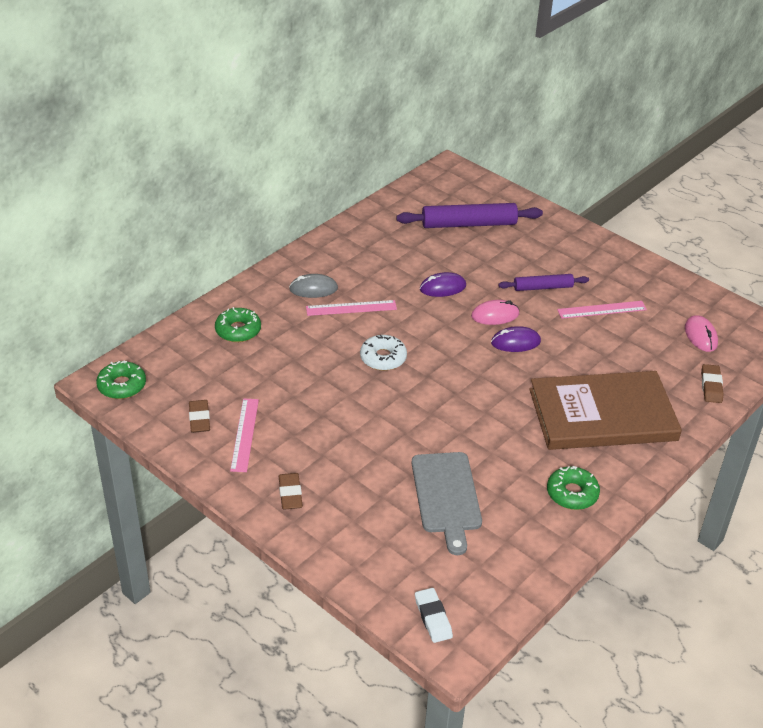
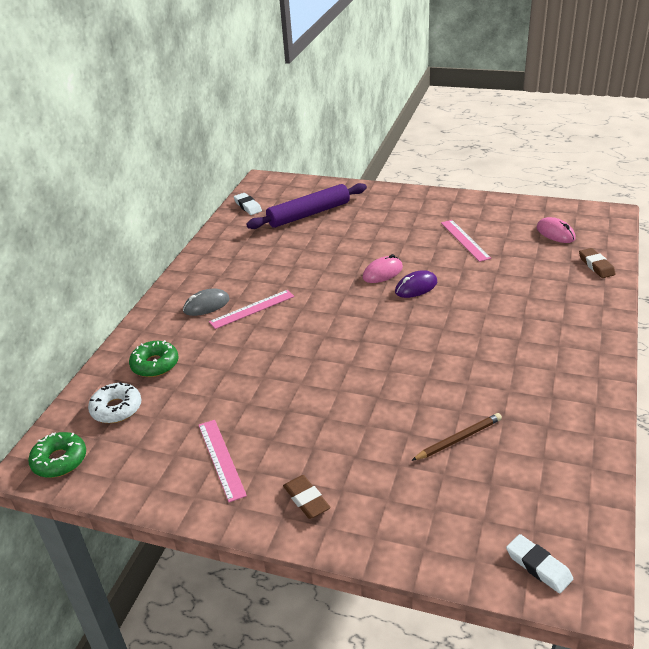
camera: 20 degrees left, 5 degrees down
(199, 419) = (164, 462): brown eraser -> none
(383, 358) = (310, 340): white donut -> white donut (116, 409)
(415, 194) = (248, 206): none -> white eraser
(442, 288) = (322, 266): purple mouse -> none
(446, 496) = (458, 439): grey cutting board -> brown pencil
(543, 287) = (405, 239): purple rolling pin -> none
(572, 493) = (564, 391): green donut -> none
(601, 309) = (465, 240): pink ruler -> pink ruler turned 75 degrees counterclockwise
(602, 415) = (533, 318): brown book -> none

